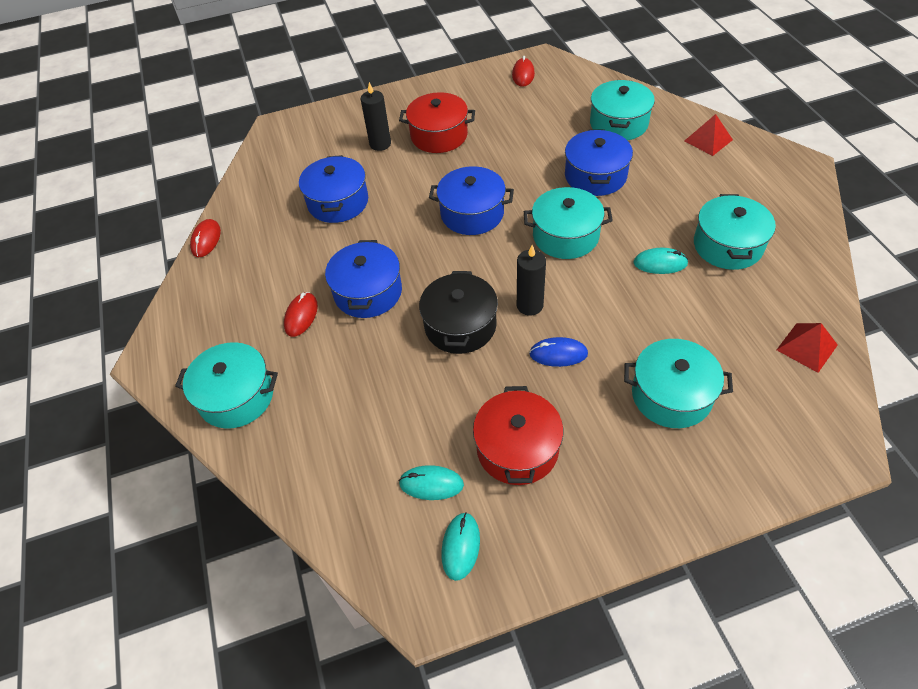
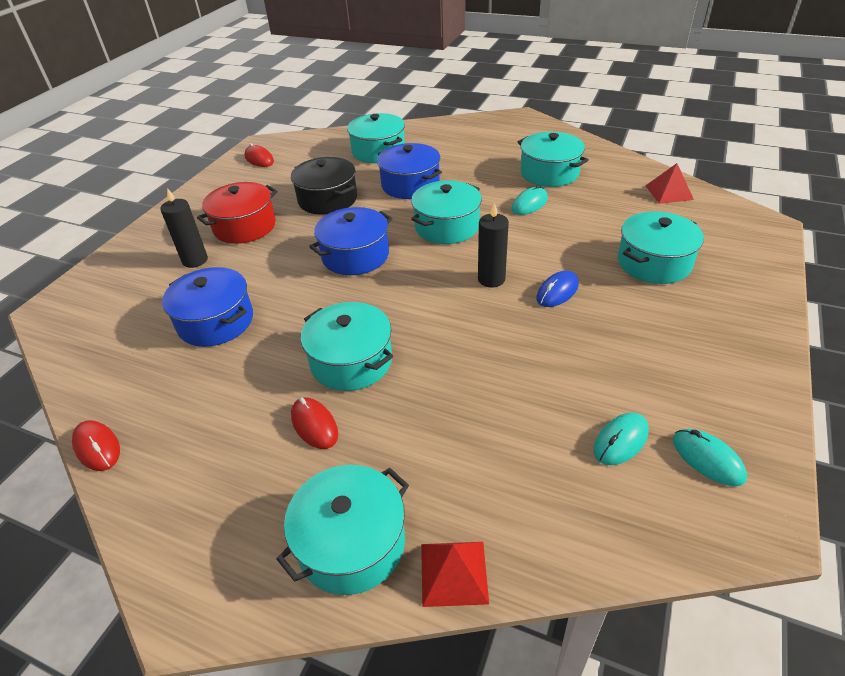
camera: 50 degrees left, 10 degrees down
(368, 292) = (351, 361): blue pot -> turquoise pot
(460, 325) = (464, 326): black pot -> black pot (327, 199)
(517, 449) = (630, 365): red pot -> none
(708, 140) = (450, 132): red pyramid -> red pyramid (454, 573)

